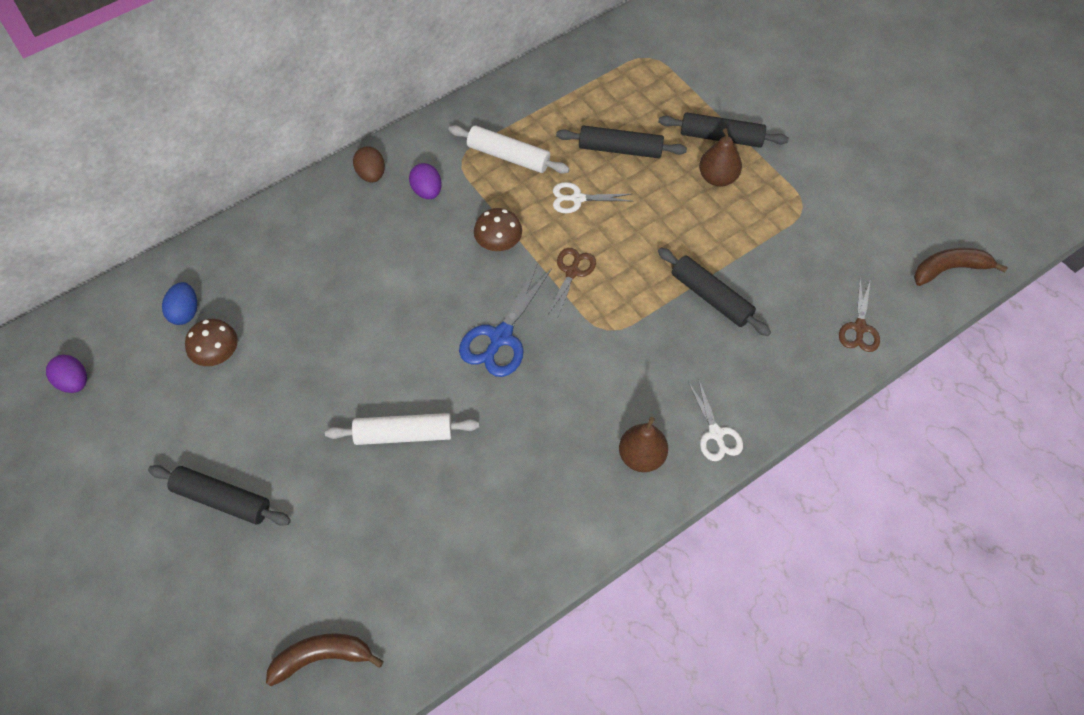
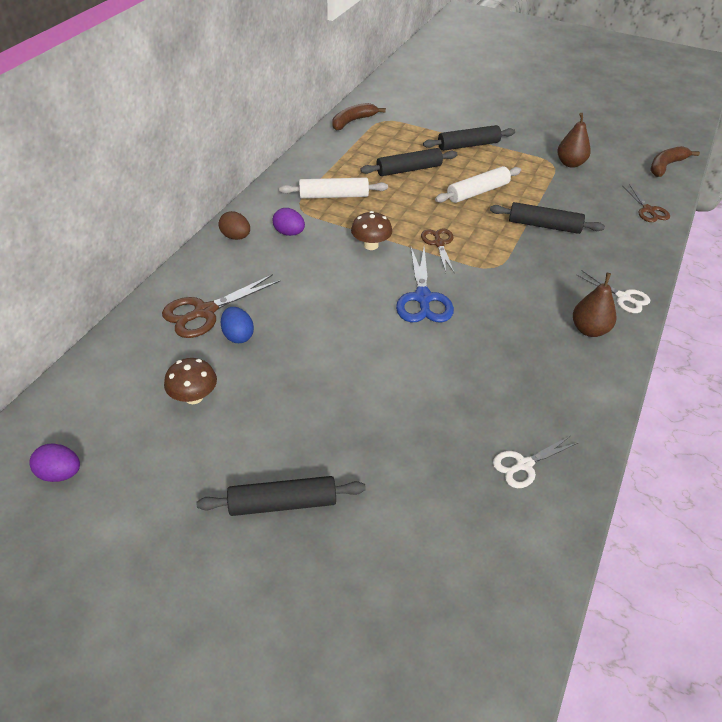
camera: 30 degrees left, 15 degrees down
(185, 312) = (139, 378): blue egg -> blue egg (238, 336)
(284, 260) = (205, 312): none -> brown scissors
(322, 657) = (478, 585): brown banana -> brown banana (353, 121)
(403, 434) = (403, 387): white rolling pin -> white rolling pin (477, 192)
(577, 199) = (404, 203): white scissors -> white scissors (524, 465)
(717, 177) = (486, 165): brown pear -> brown pear (570, 163)

